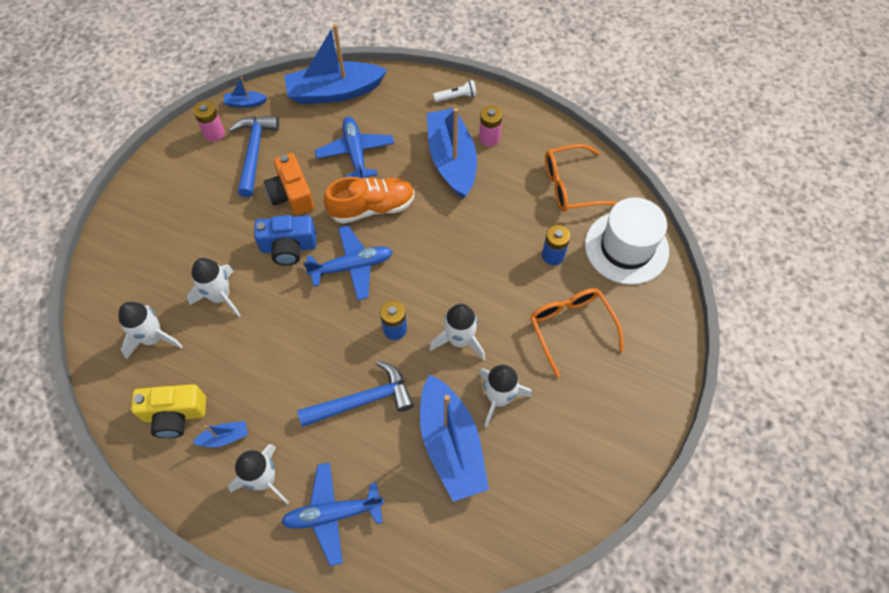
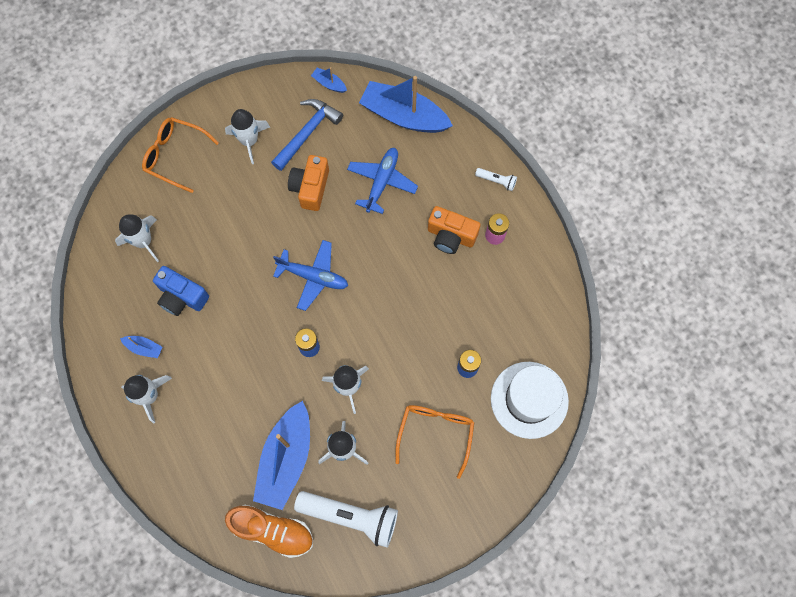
camera: 35 degrees right, 10 degrees up
(175, 415) = (123, 309): yellow camera -> none
(214, 133) = (289, 97): pink battery -> none
(220, 296) = (207, 239): white rocket -> white rocket (249, 141)
(288, 247) = (279, 231): blue camera -> blue camera (182, 297)
(333, 514) = (177, 451): blue plane -> none
(363, 400) = (250, 385): blue hammer -> none
(372, 208) = (361, 237): orange shoe -> orange shoe (272, 531)
(452, 160) = (451, 236): blue boat -> orange camera
(554, 454) = (350, 516): none -> white flashlight
(570, 186) = (527, 319): orange glasses -> orange glasses (175, 156)

